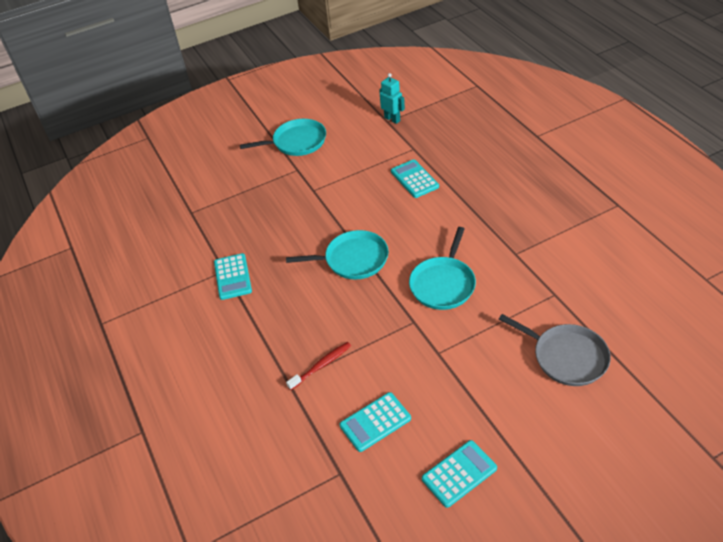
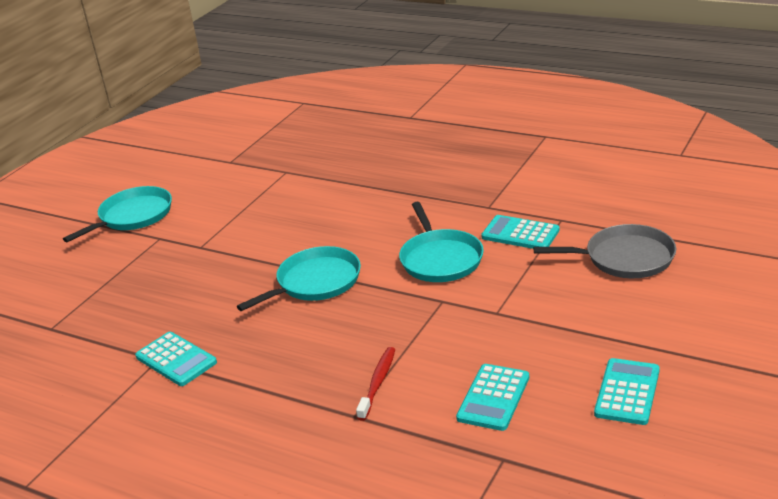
camera: 35 degrees left, 15 degrees down
(392, 119) = (234, 158): turquoise robot -> none
(414, 179) = (314, 194): turquoise calculator -> turquoise calculator (520, 234)

